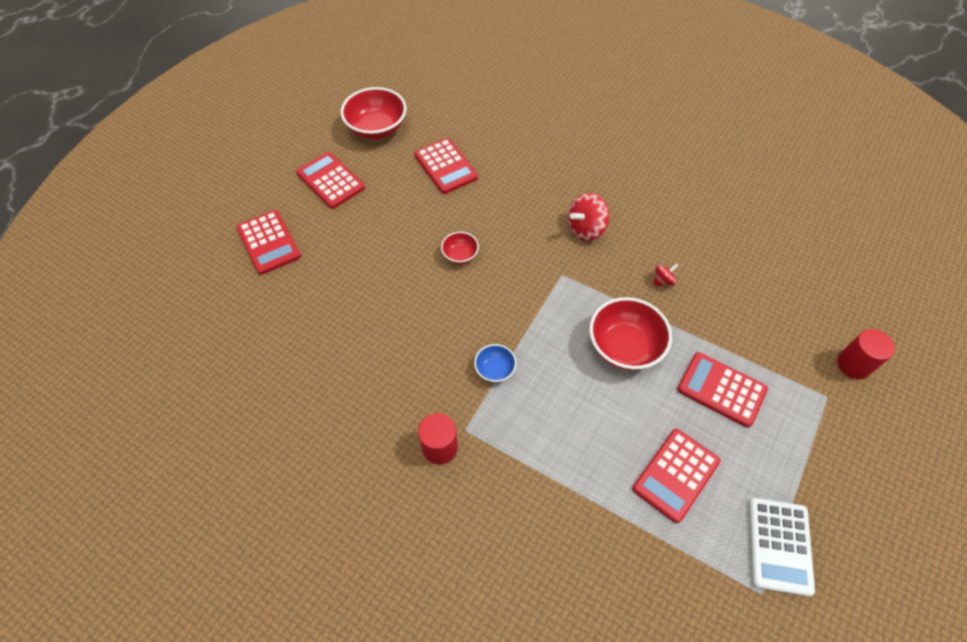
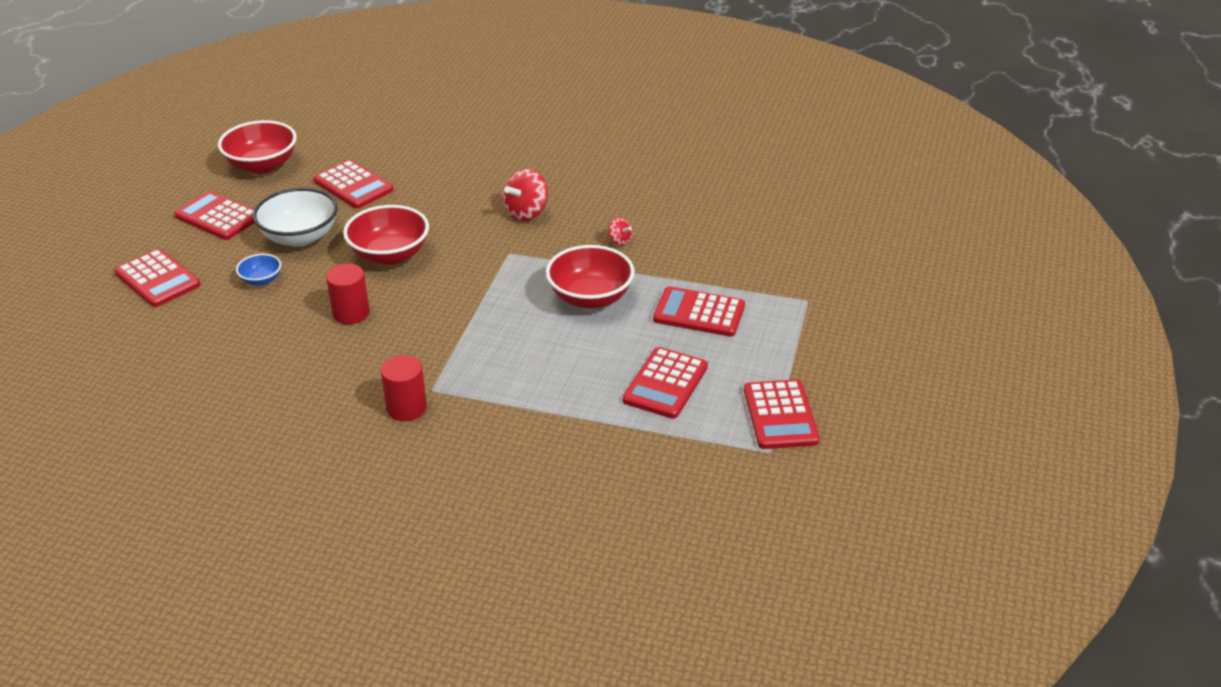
camera: 15 degrees left, 20 degrees down
(390, 218) = (300, 237): none -> white bowl
(460, 255) = (389, 255): red bowl -> red bowl, size x1.95
(495, 369) = (452, 338): blue bowl -> blue bowl (261, 280)
(662, 281) = (620, 241): red spinning top -> red spinning top turned 90 degrees clockwise
(779, 546) = (780, 415): white calculator -> red calculator
(853, 364) = (829, 272): red cylinder -> red cylinder (351, 313)

